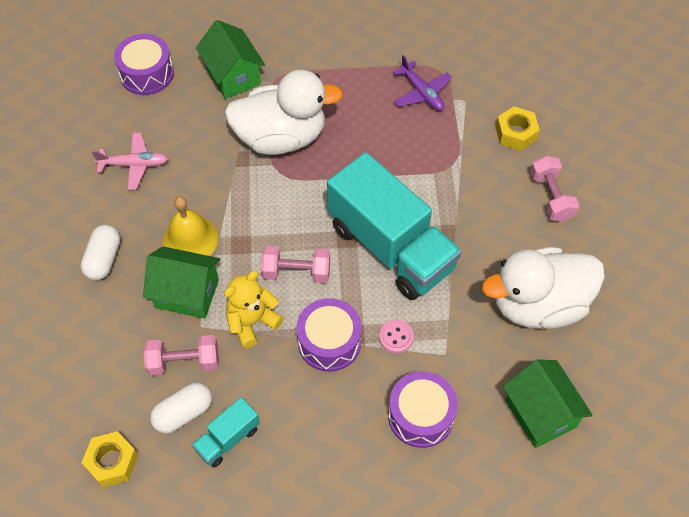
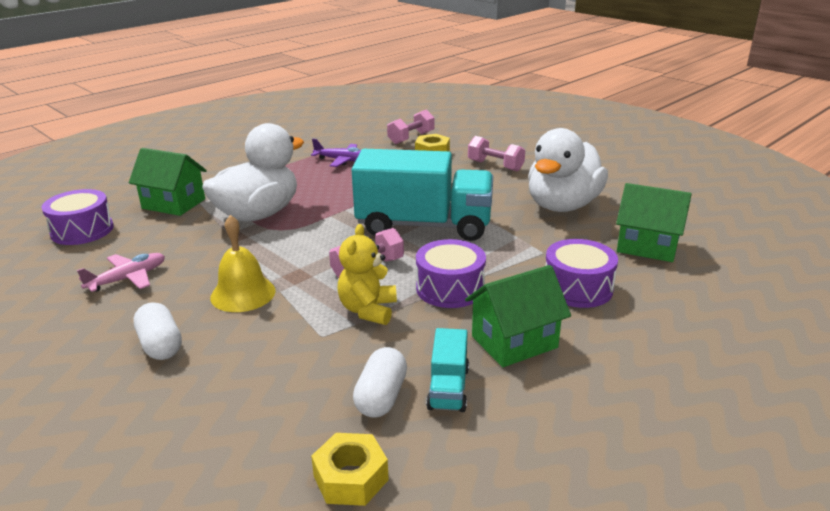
camera: 40 degrees left, 30 degrees down
(184, 362) = (335, 365): pink dumbbell -> pink dumbbell (411, 138)
(187, 293) = (281, 324): green house -> green house (514, 342)
(396, 337) = (496, 262): pink button -> none

